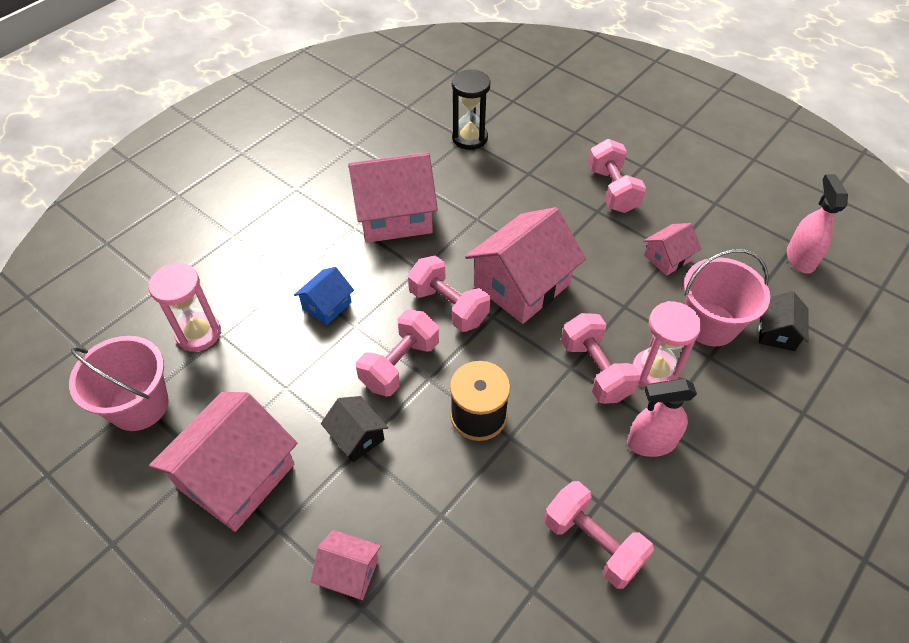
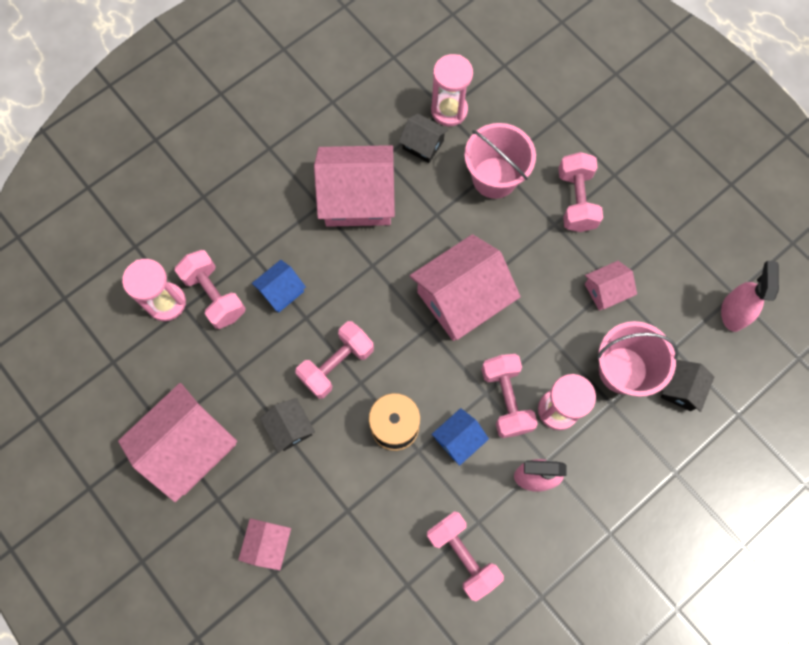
camera: 10 degrees right, 20 degrees up
(139, 405) = (113, 366): pink bucket -> pink bucket (494, 178)
(349, 572) = (268, 544): pink house -> pink house turned 75 degrees clockwise
(448, 306) = (390, 310): pink dumbbell -> pink dumbbell (214, 295)
(450, 166) = (423, 144): none -> black house
(469, 138) = (449, 110): black hourglass -> pink hourglass
(554, 417) = (458, 439): none -> blue house

